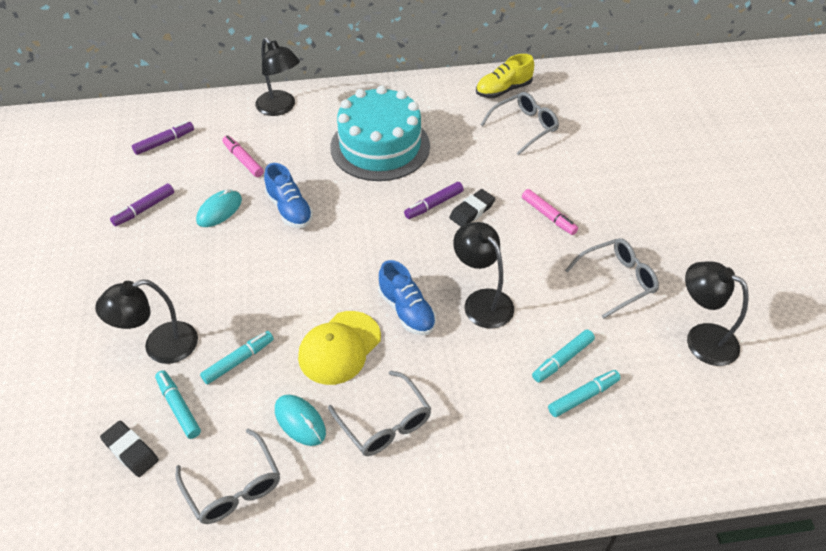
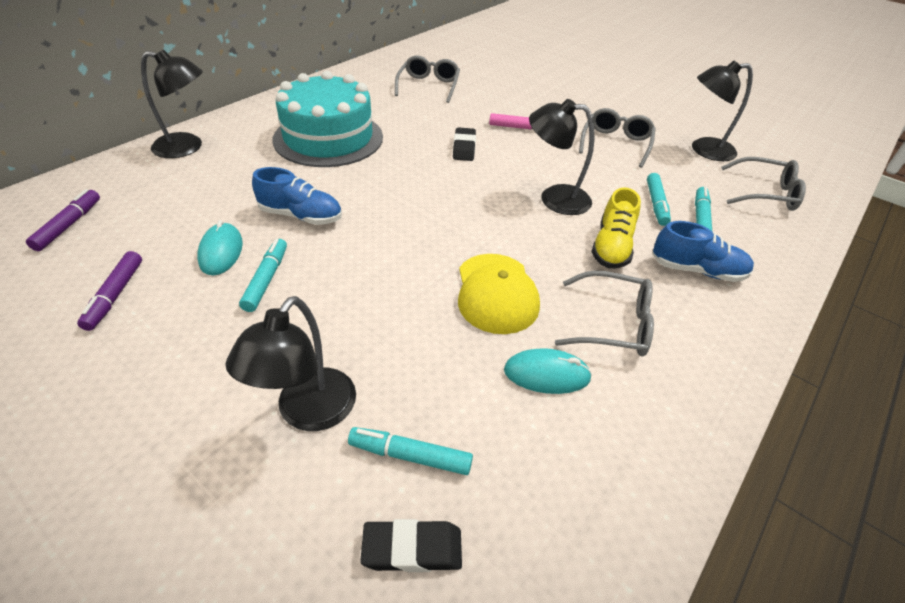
camera: 45 degrees left, 5 degrees down
(233, 487) = (571, 484): grey glasses -> grey glasses (765, 193)
(238, 361) = (417, 365): turquoise marker -> turquoise marker (266, 279)
(243, 160) = (196, 200): pink marker -> none
(406, 310) = (510, 234): blue shoe -> blue shoe (697, 270)
(434, 204) = (429, 156): purple marker -> none
(503, 90) = (382, 71): yellow shoe -> yellow shoe (611, 247)

